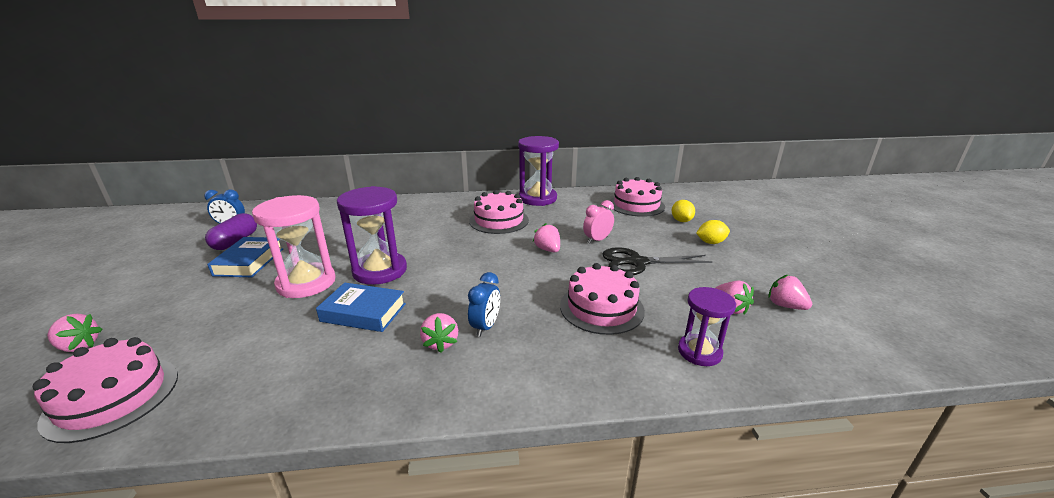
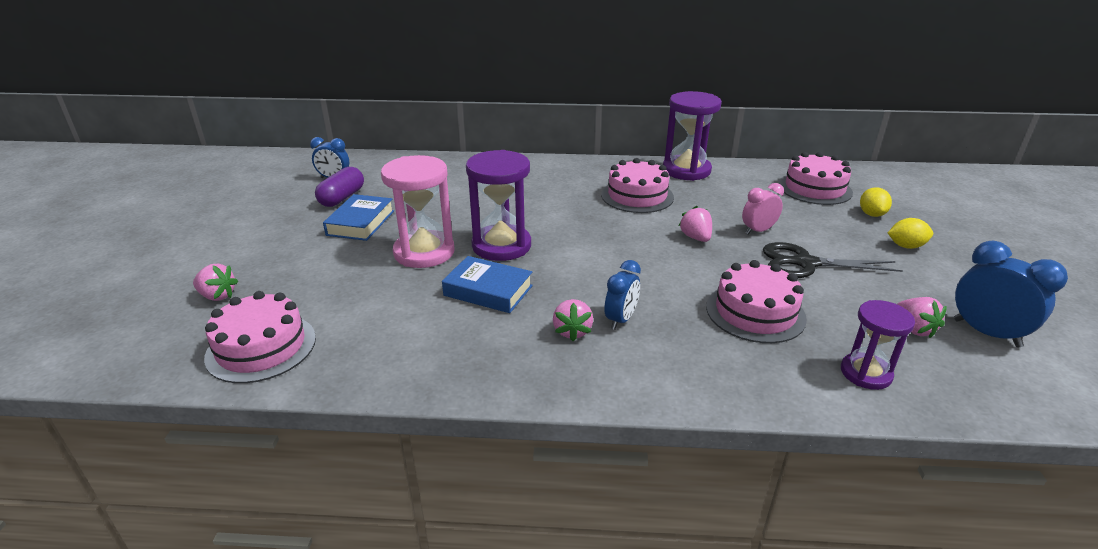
camera: 10 degrees right, 5 degrees up
(785, 306) = (986, 333): pink strawberry -> blue clock

